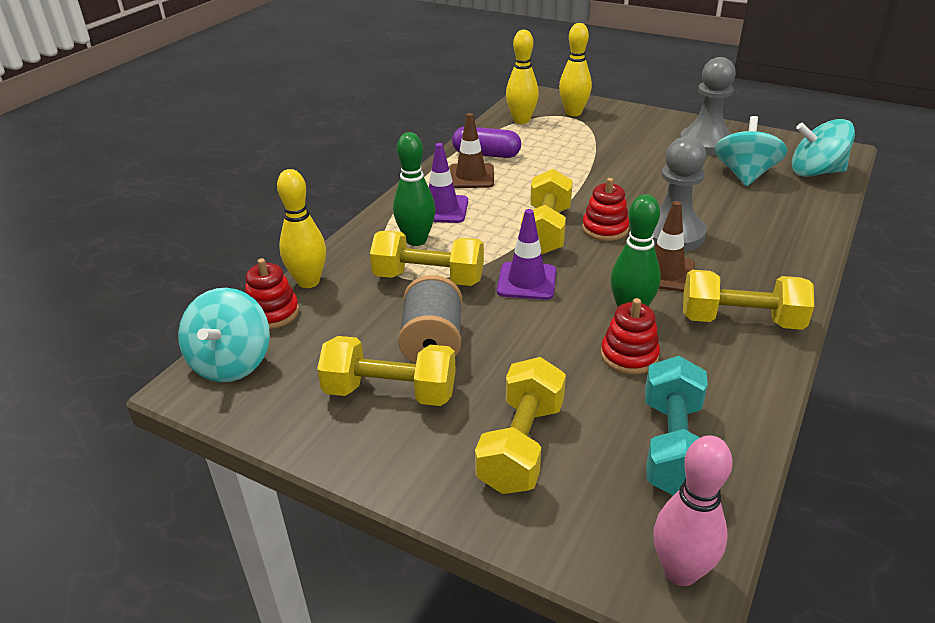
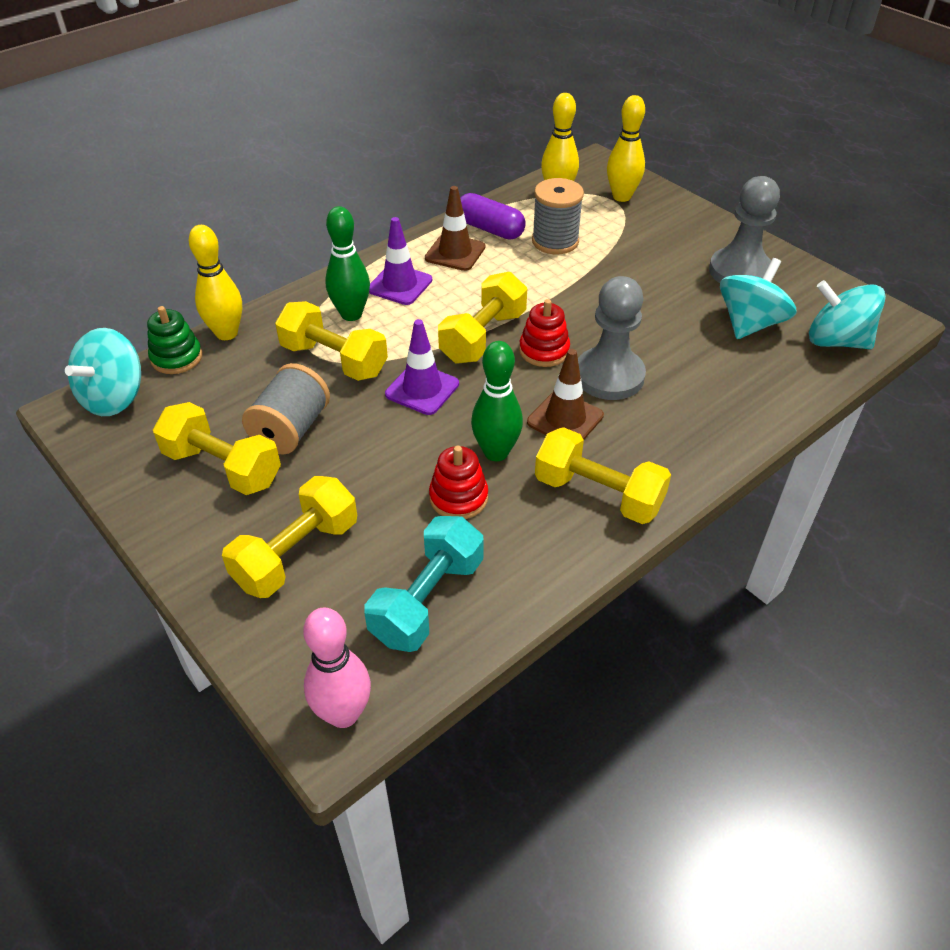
camera: 20 degrees right, 10 degrees up
(272, 313) = (176, 358): red stacking toy -> green stacking toy
(547, 152) = (555, 241): none -> grey spool

